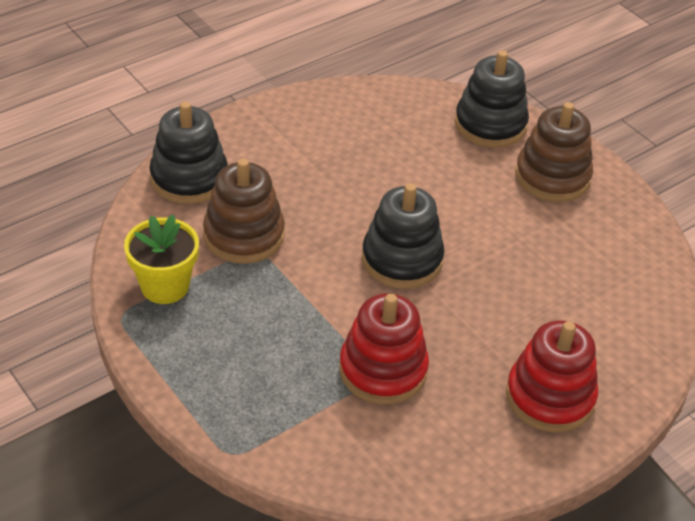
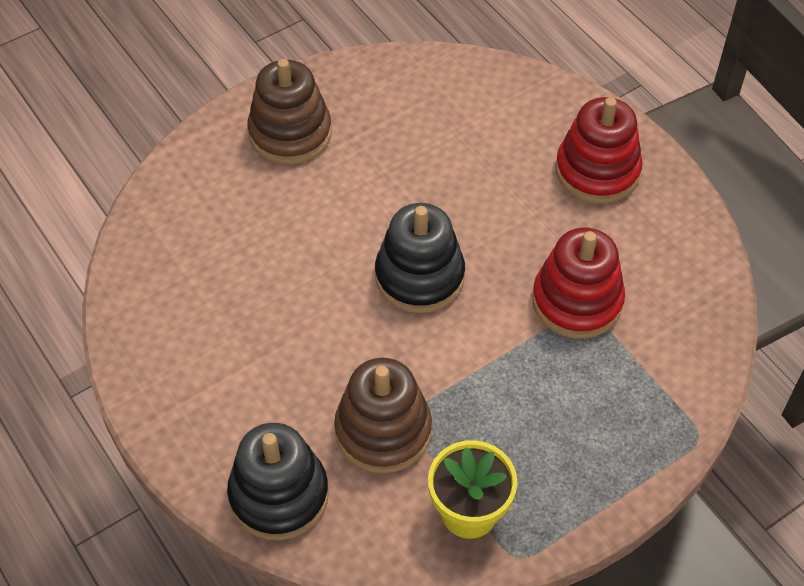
camera: 85 degrees left, 10 degrees up
(490, 124) = (197, 179): black stacking toy -> none

